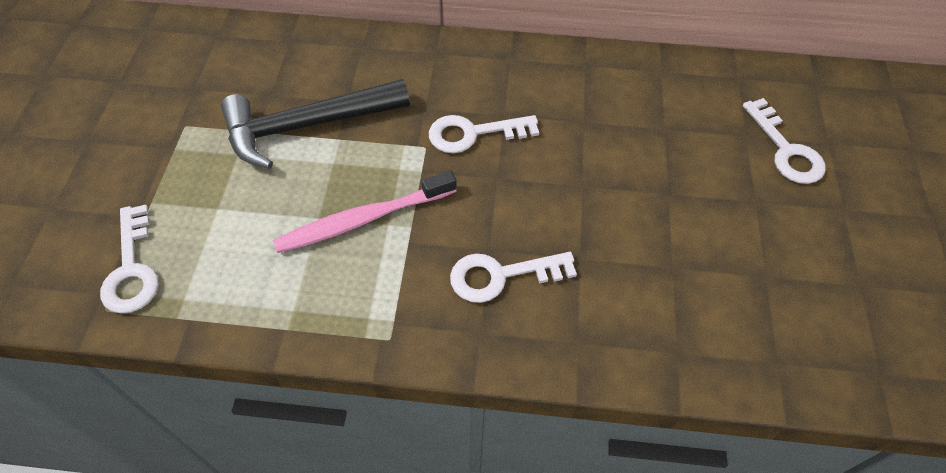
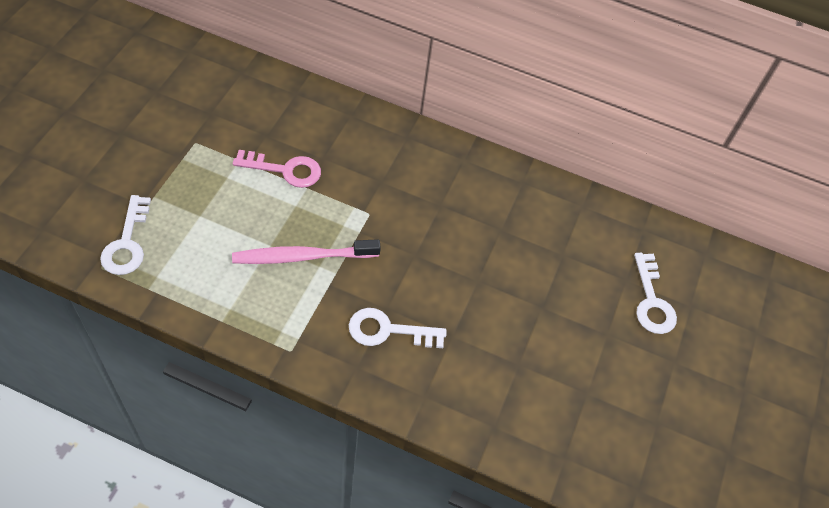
camera: 10 degrees right, 0 degrees up
(306, 126) = (285, 170): black hammer -> pink key
(474, 134) = (410, 214): white key -> none

